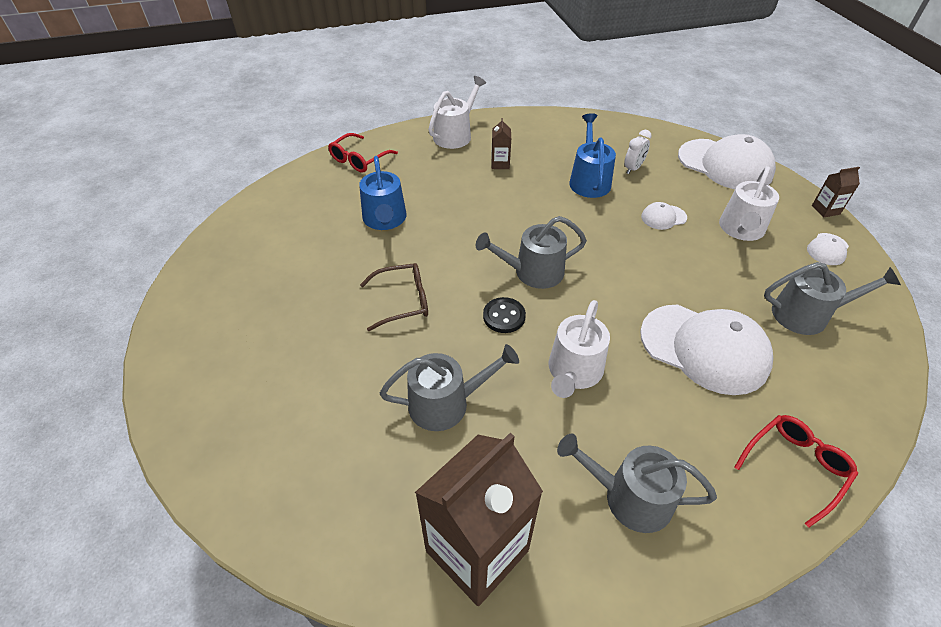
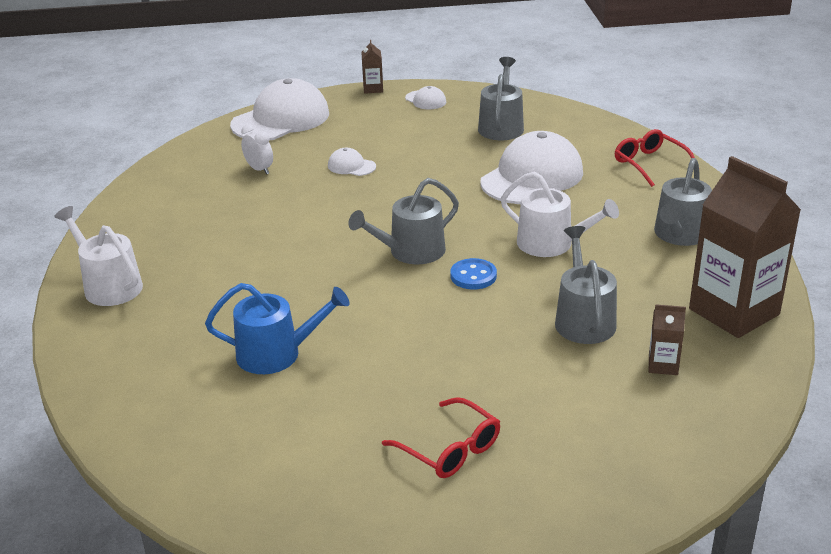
camera: 80 degrees left, 15 degrees down
(359, 160) = (118, 377): red glasses -> red glasses (450, 449)
(403, 301) = (435, 342): brown glasses -> none
(500, 164) = (200, 255): brown carton -> brown carton (663, 365)
(504, 316) = (473, 276): black button -> blue button
(533, 272) = (411, 252): grey watering can -> grey watering can turned 60 degrees clockwise
(589, 181) = (268, 199): blue watering can -> none
(663, 217) = (351, 166): white cap -> white cap turned 120 degrees clockwise
(741, 229) = (385, 131): white watering can -> none

